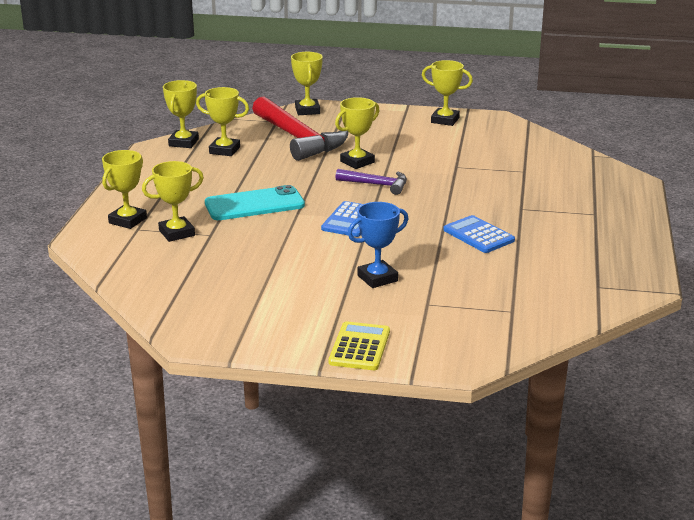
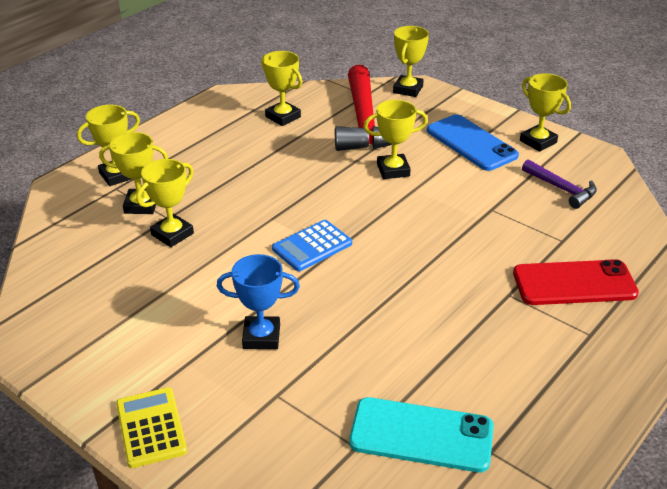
camera: 30 degrees right, 10 degrees up
(183, 142) = (256, 96): yellow trophy -> yellow trophy (172, 234)
(254, 204) = (243, 193): turquoise phone -> turquoise phone (421, 435)
(359, 347) = (151, 427): yellow calculator -> yellow calculator turned 60 degrees counterclockwise
(376, 185) = (383, 207): purple hammer -> purple hammer (561, 189)
(397, 132) = (471, 143): none -> blue phone
(478, 235) = (424, 316): blue calculator -> none
(557, 191) = (574, 283): none -> red phone

